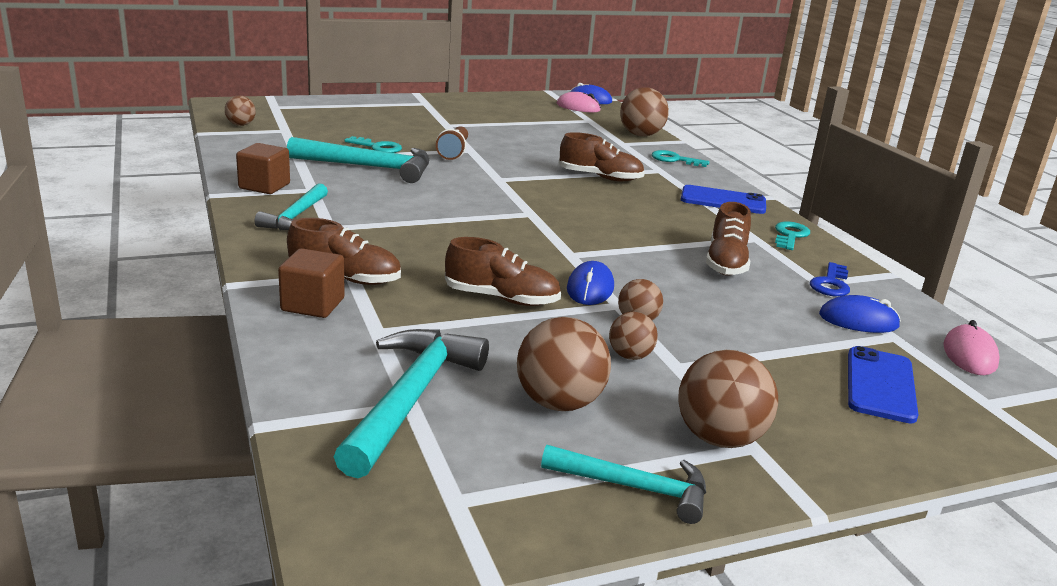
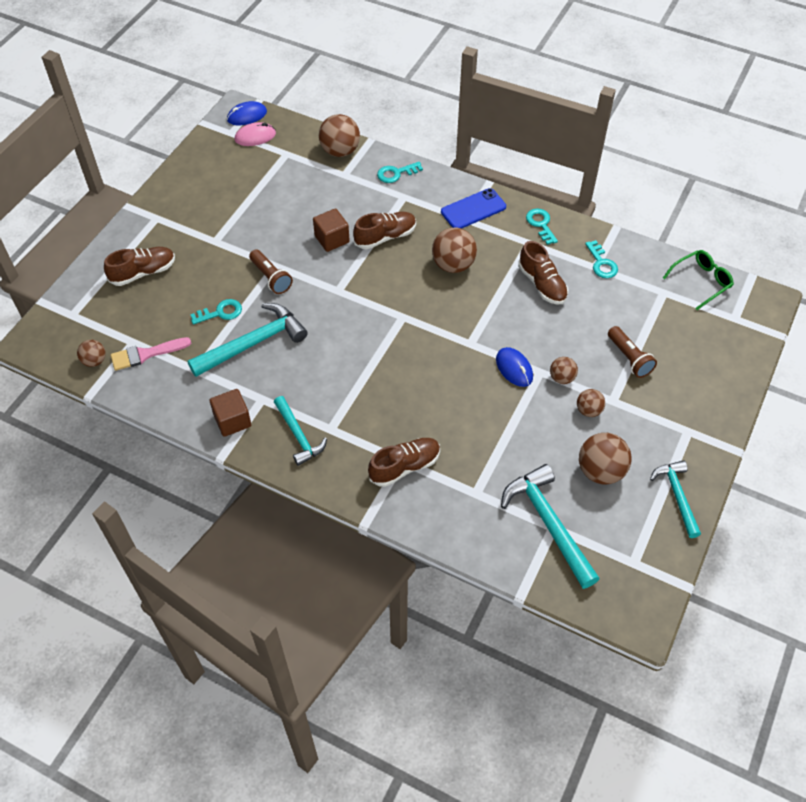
camera: 40 degrees left, 30 degrees up
(280, 137) = (146, 354): none -> pink brush
(313, 305) = (423, 501): brown cube -> brown cube (332, 239)
(502, 298) = (490, 415): brown shoe -> brown shoe (143, 272)
(634, 487) = (677, 496): turquoise hammer -> turquoise hammer turned 75 degrees counterclockwise
(719, 438) = (673, 437): brown ball -> brown ball (453, 265)
(758, 352) = (629, 358): none -> brown flashlight
(831, 284) = (601, 263): blue key -> turquoise key
(858, 320) = (640, 290): blue mouse -> none
(880, 385) = (690, 341): blue phone -> none
(969, 355) = (701, 282): pink mouse -> green glasses

